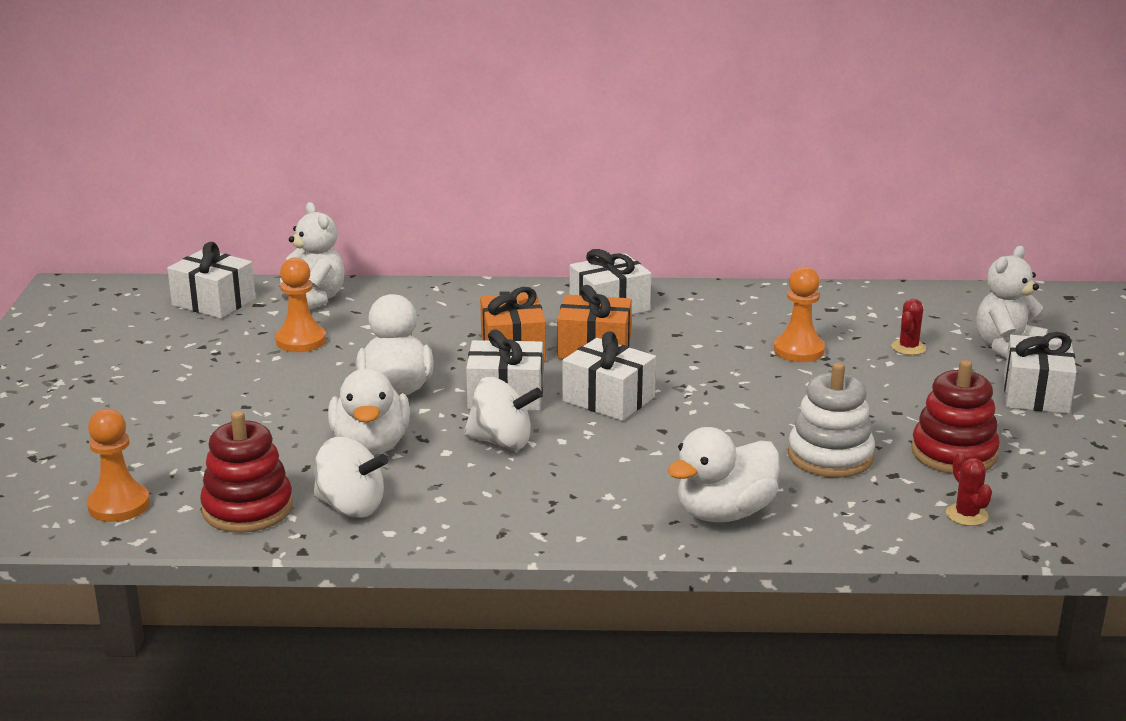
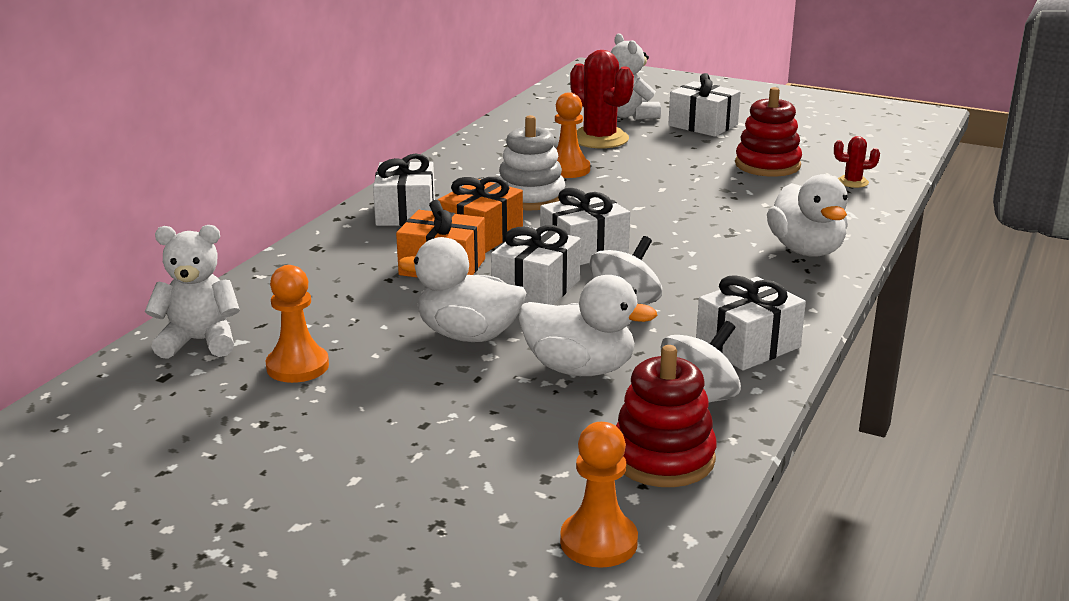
camera: 65 degrees left, 0 degrees up
(213, 302) = (118, 404): white gift -> white gift (748, 345)
(830, 456) = (744, 199): white stacking toy -> white stacking toy (530, 197)
(908, 347) = (599, 139): red cactus -> red cactus, size x2.06

